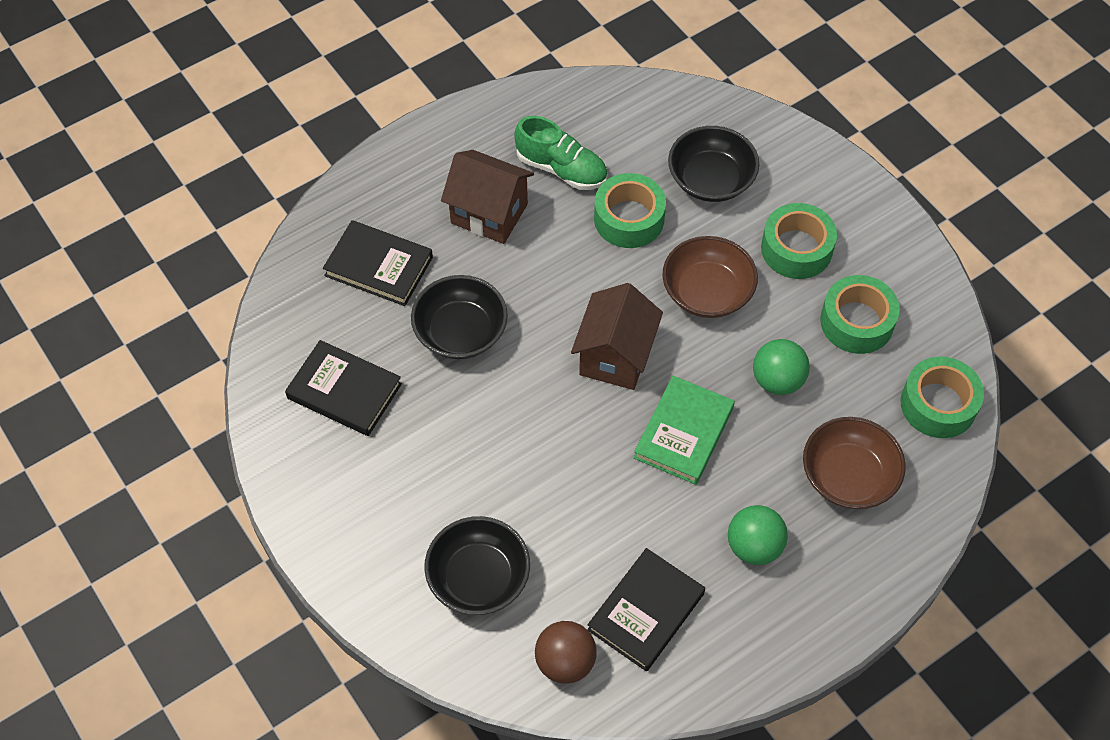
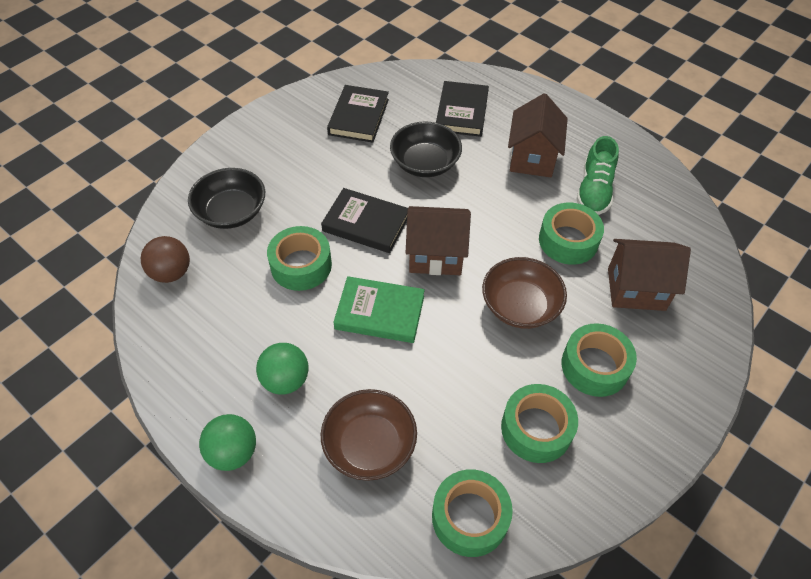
camera: 75 degrees right, 5 degrees down
(592, 506) = (301, 265): none -> green tape
(646, 611) = (217, 315): black book -> black book (366, 223)
(711, 179) = (636, 289): black bowl -> brown house
(777, 380) = (451, 372): green ball -> green ball (233, 452)

